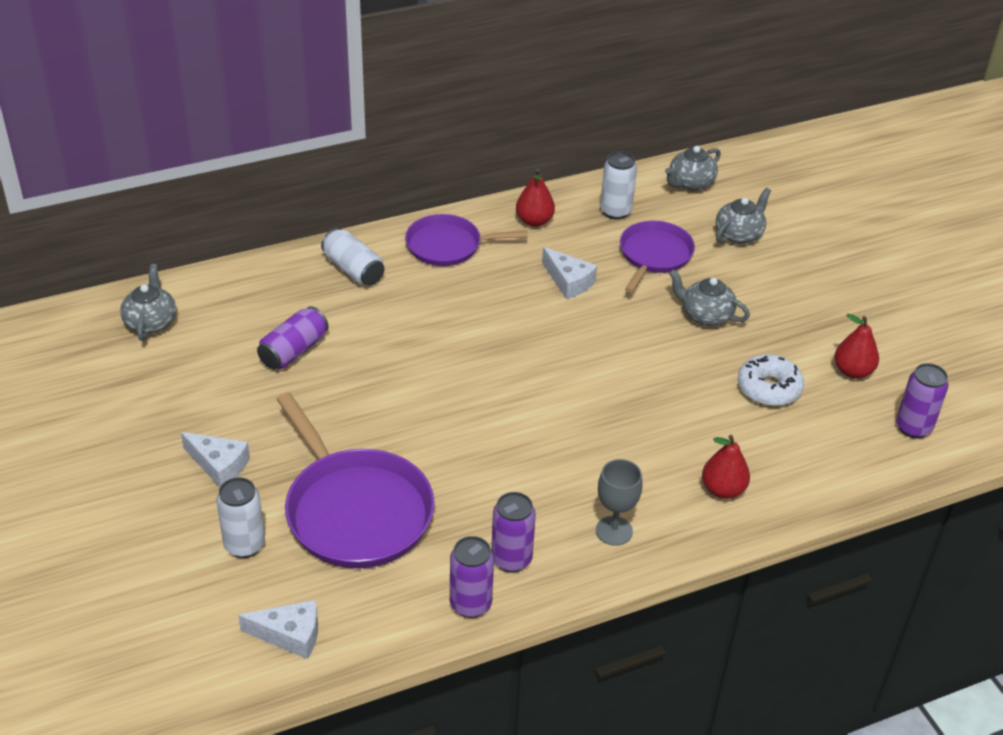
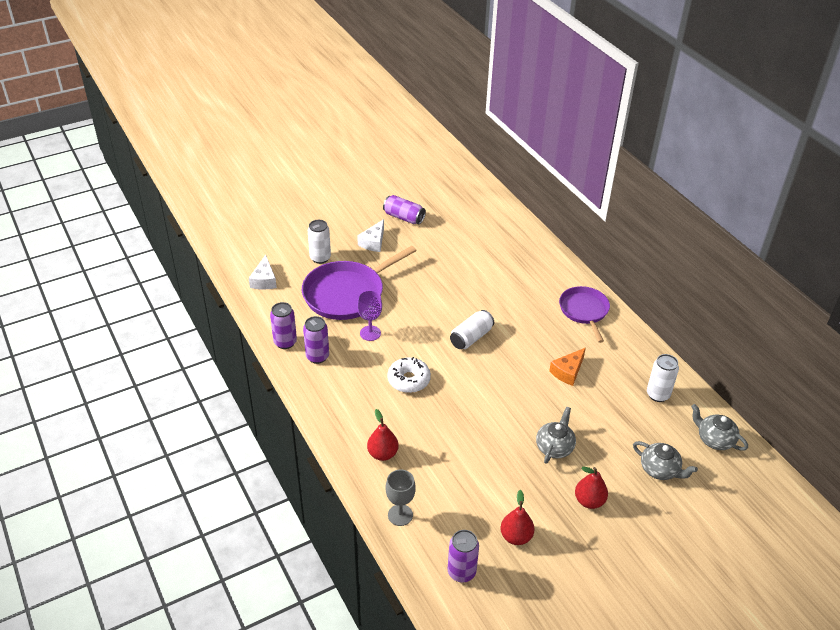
camera: 85 degrees right, 0 degrees up
(151, 322) = (475, 203): grey teapot -> none
(293, 351) = (466, 257): purple can -> purple can (404, 217)
(353, 270) = (545, 272): white can -> white can (471, 337)
(462, 486) = (370, 333): none -> purple goblet
(534, 221) = (628, 351): red pear -> red pear (589, 501)
(568, 281) = (568, 371): white cheese -> orange cheese
(614, 531) = (342, 400): grey goblet -> grey goblet (400, 515)
(654, 255) = (613, 417): purple pan -> none
(769, 388) = (485, 482): white donut -> white donut (409, 380)

